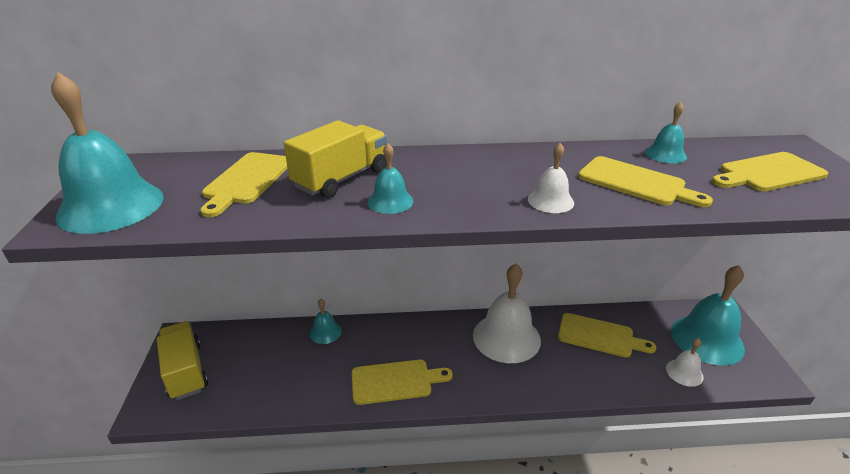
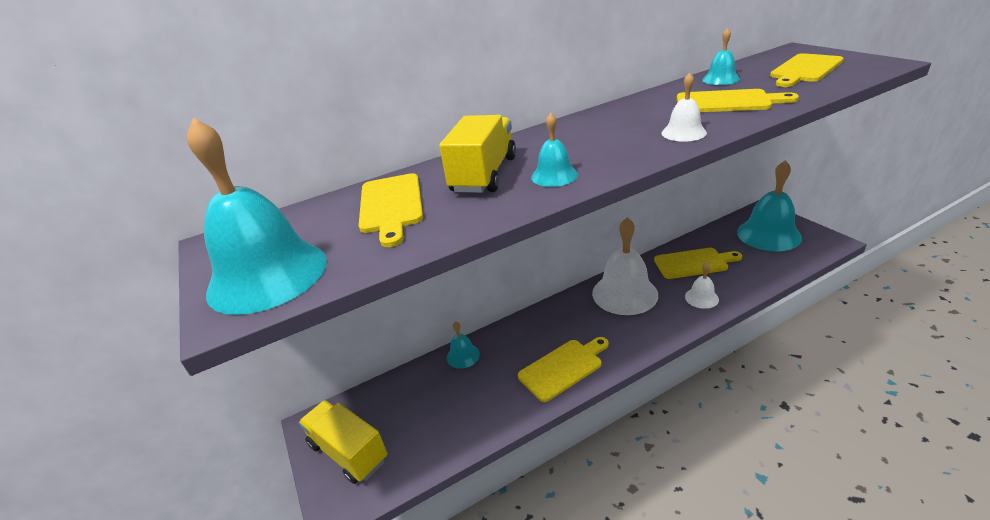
camera: 20 degrees left, 0 degrees up
(684, 372) = (774, 263): white bell -> white bell (701, 298)

